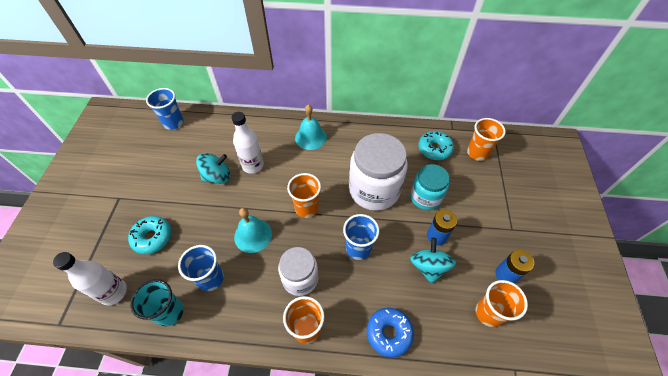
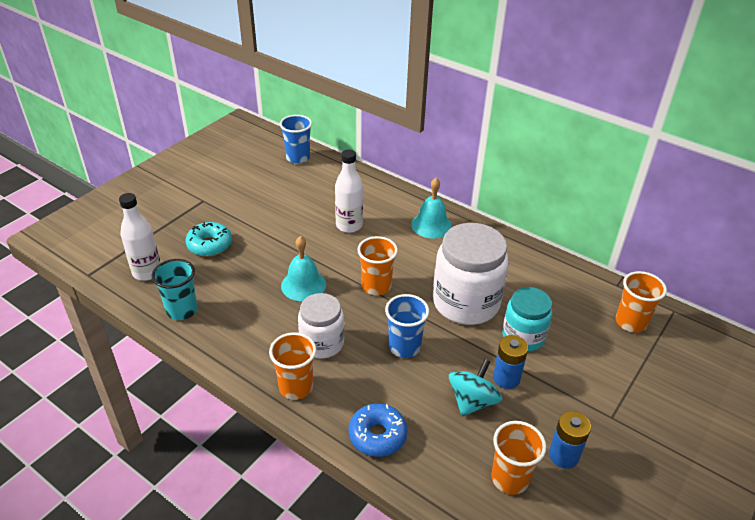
camera: 30 degrees right, 15 degrees down
(210, 278) = (237, 302): blue cup -> none
(217, 176) = (306, 220): turquoise spinning top -> none
(434, 149) = (575, 295): turquoise donut -> none

